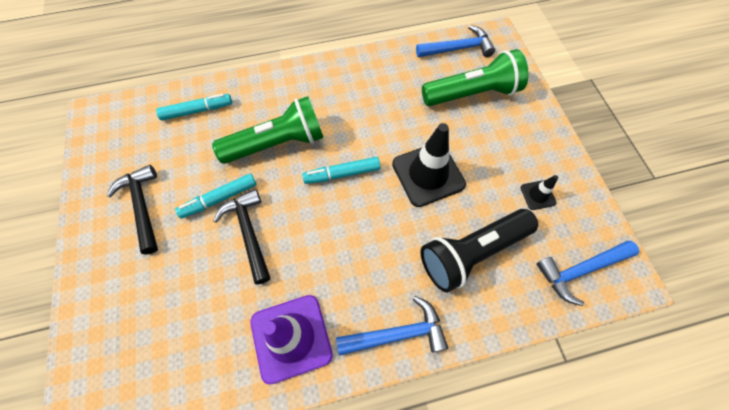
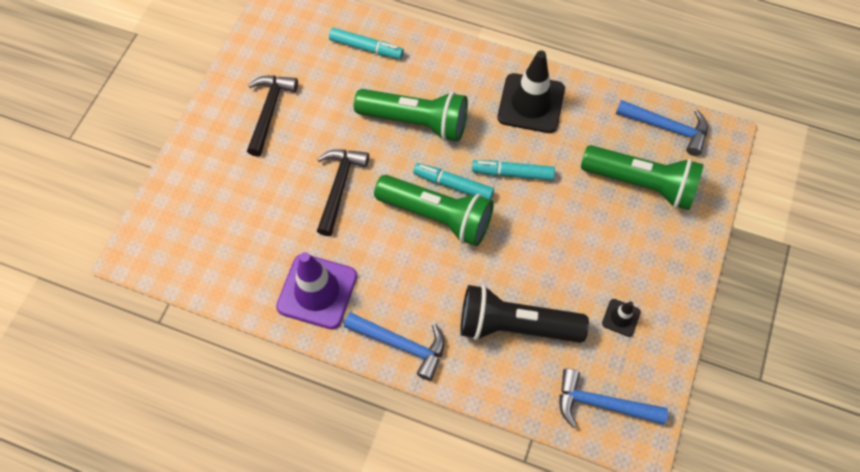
camera: 35 degrees right, 0 degrees up
(219, 199) = (334, 142): turquoise marker -> turquoise marker (512, 173)
(347, 206) = (437, 216): none -> green flashlight
(428, 174) = (531, 234): black traffic cone -> black traffic cone (531, 103)

